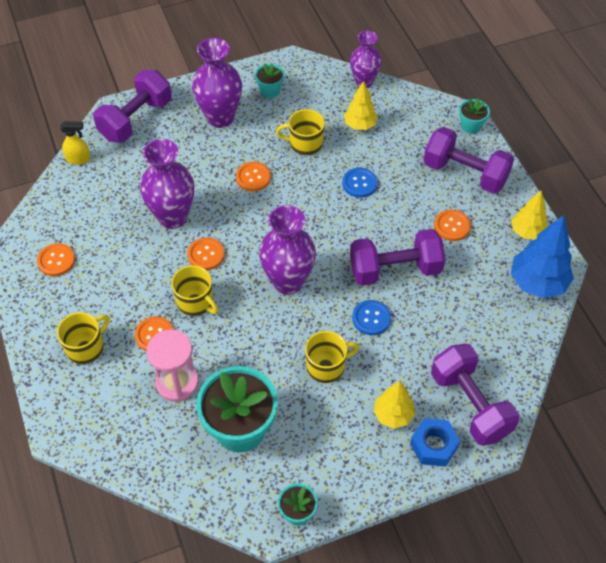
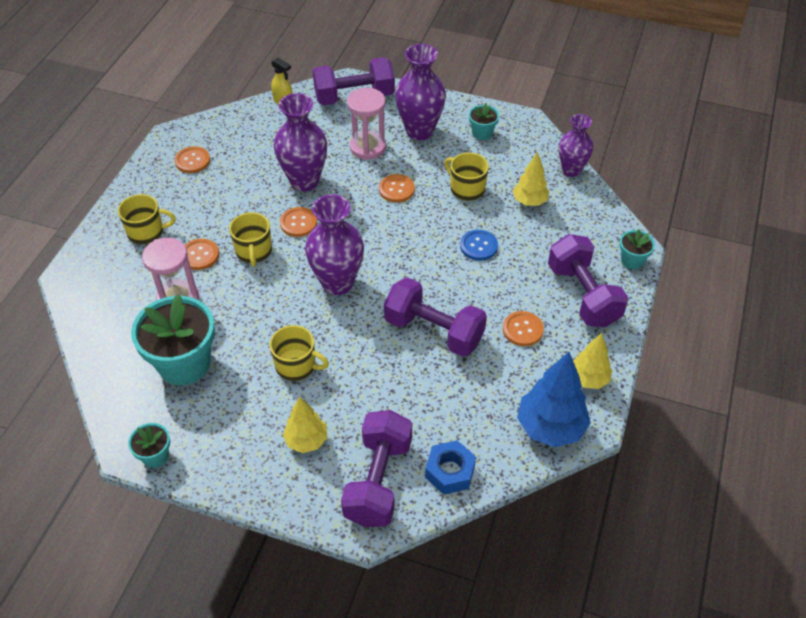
camera: 40 degrees right, 5 degrees down
(193, 156) = (368, 147): none -> pink hourglass
(371, 318) = (372, 355): blue button -> none
(433, 446) = (311, 489): blue nut -> blue nut (450, 472)

